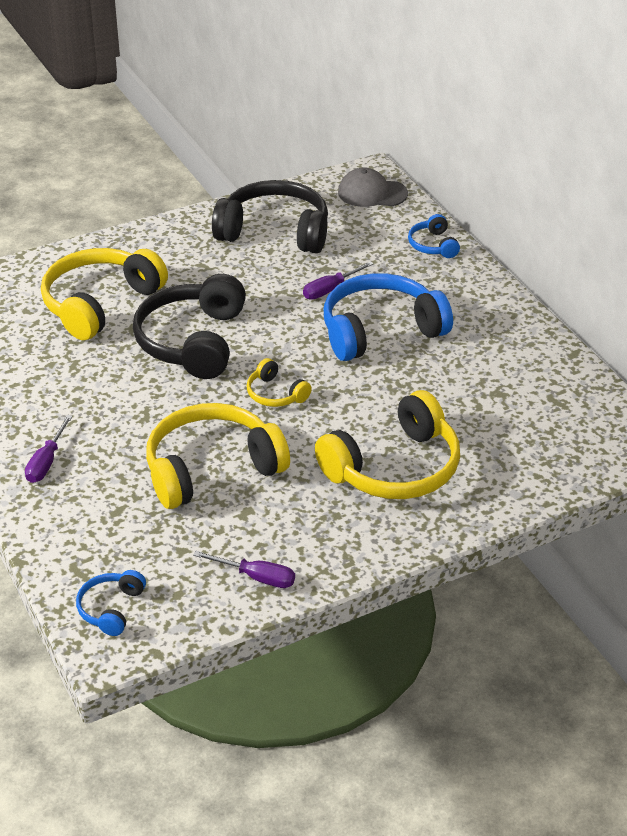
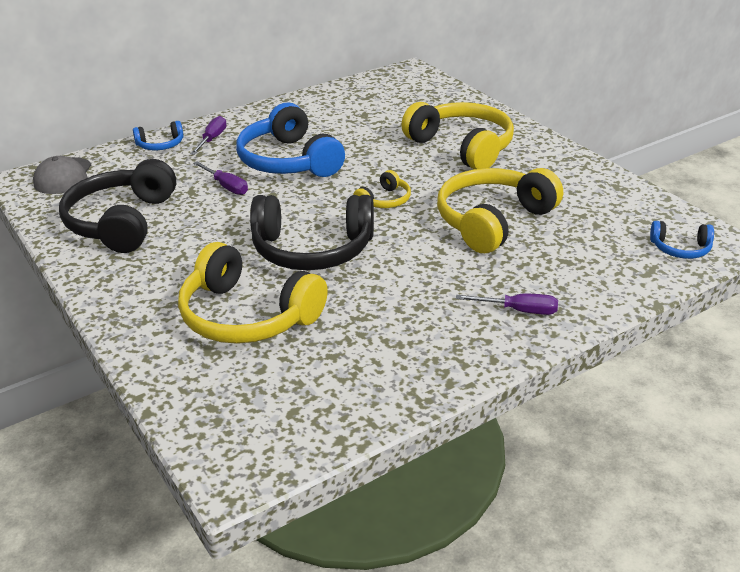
camera: 95 degrees left, 5 degrees down
(211, 469) = (493, 221): yellow headphones -> yellow headphones turned 75 degrees clockwise
(256, 577) = (607, 190): purple screwdriver -> purple screwdriver (212, 139)

